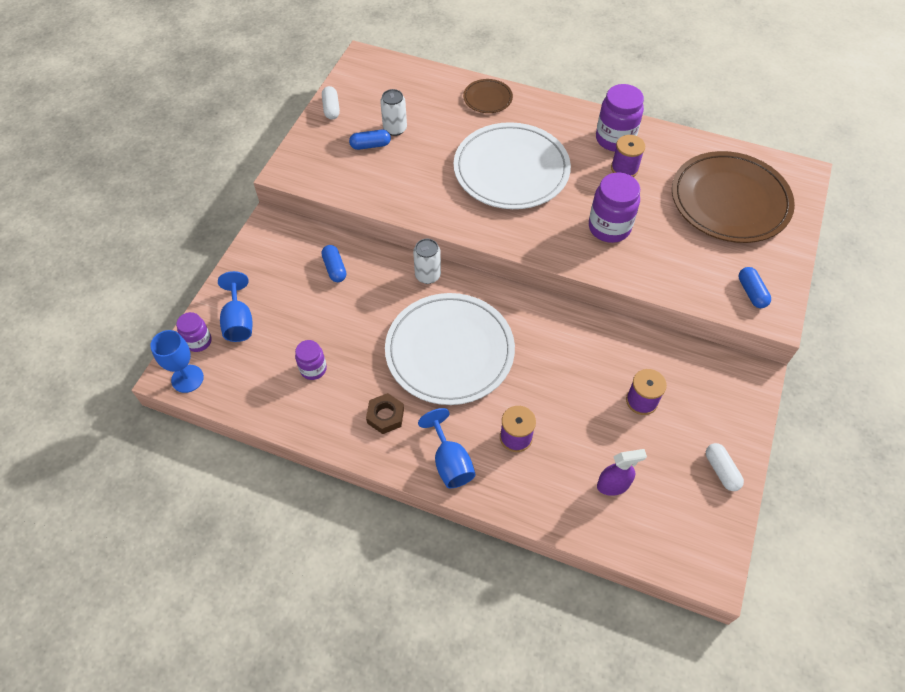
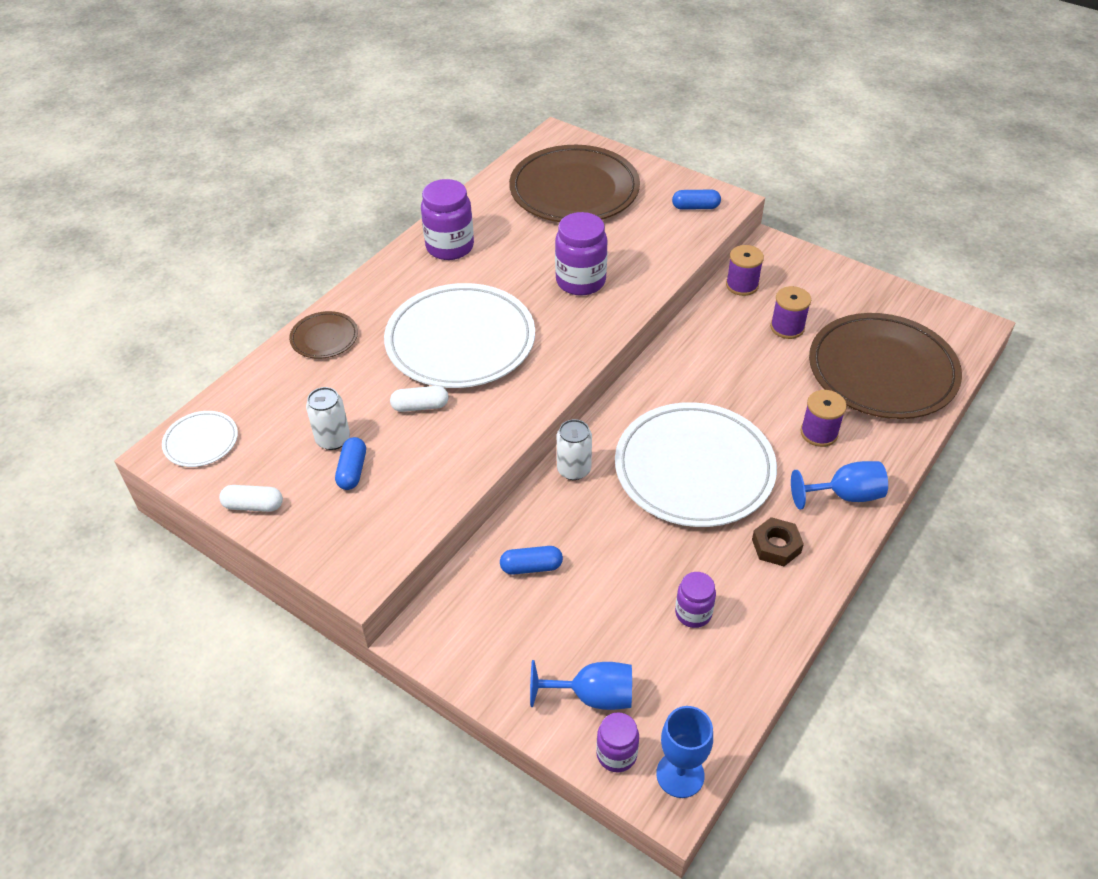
camera: 75 degrees left, 10 degrees down
(376, 70) = (201, 441): none -> white plate
(613, 485) = (882, 371): purple spray bottle -> brown plate
(624, 168) = (498, 250): purple spool -> purple spool (742, 285)
(721, 470) = (871, 294): white capsule -> white capsule (420, 406)

